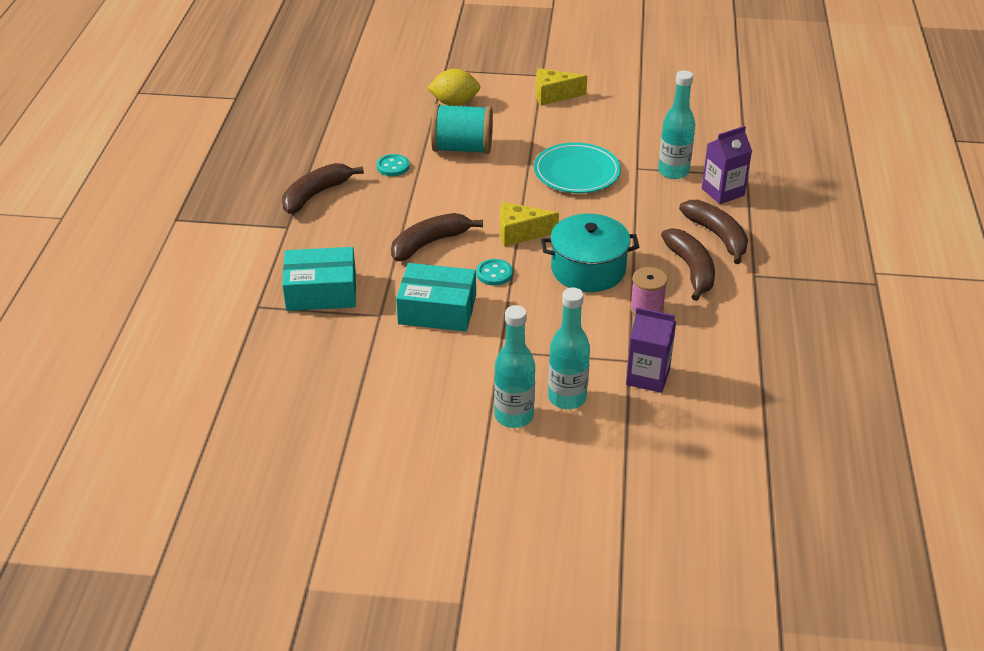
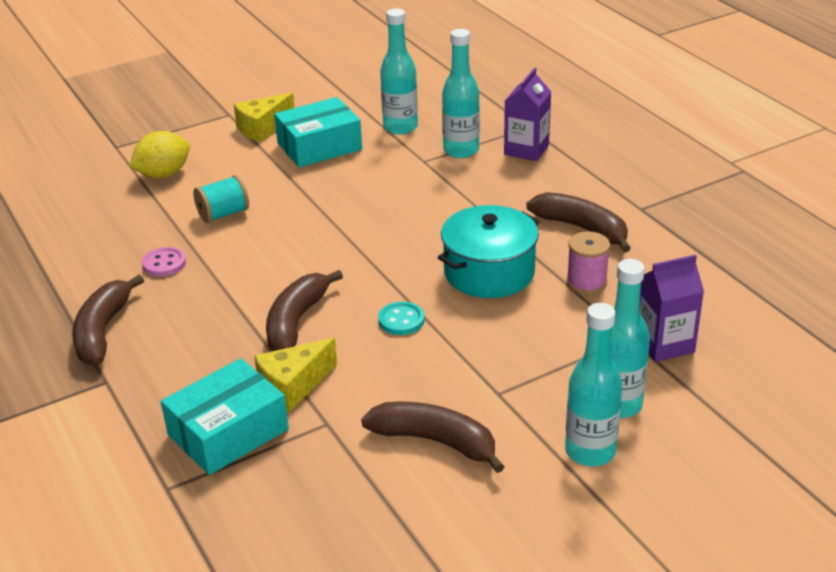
camera: 35 degrees left, 5 degrees down
(393, 166) = (164, 263): turquoise button -> pink button
(437, 310) = (384, 385): turquoise box -> turquoise box (319, 146)
(462, 148) = (223, 214): turquoise spool -> turquoise spool, size x0.62
(520, 233) = (381, 269): yellow cheese -> yellow cheese (293, 386)
(576, 172) = (370, 188): turquoise plate -> none
(650, 135) = (400, 127): none -> turquoise bottle
(717, 236) = (568, 189): brown banana -> brown banana (435, 441)

